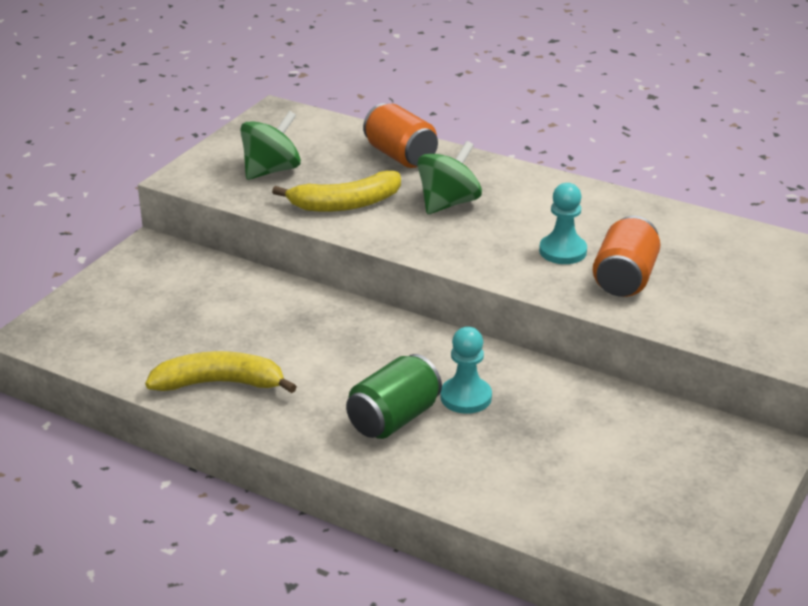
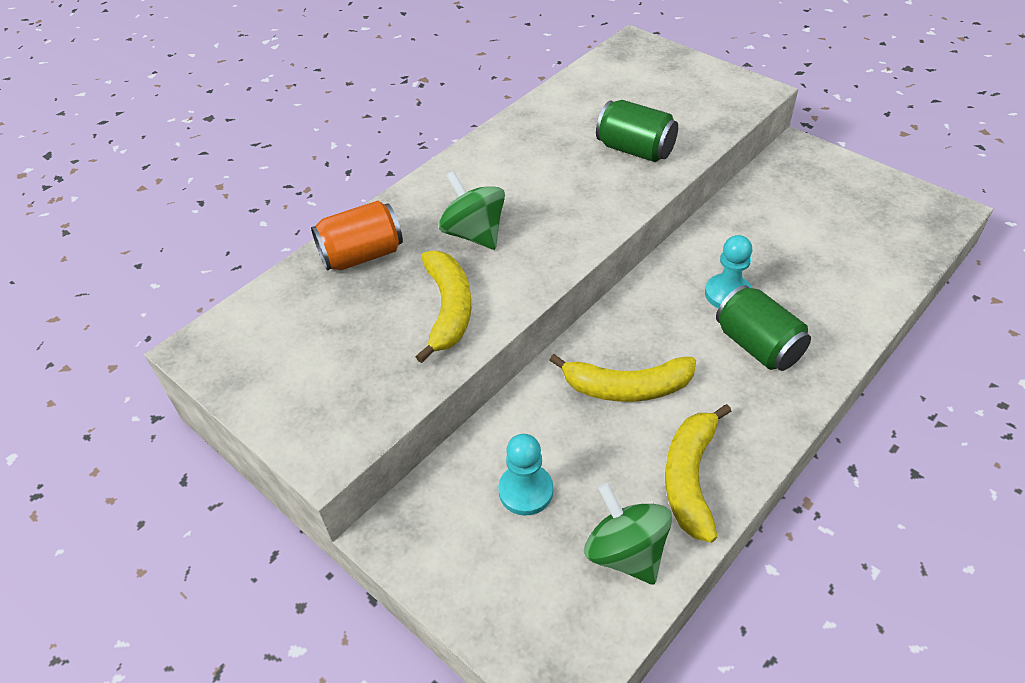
camera: 75 degrees left, 15 degrees up
(271, 170) = (346, 366): green spinning top -> green spinning top (626, 552)
(318, 342) = (626, 387): none -> yellow banana
(563, 251) = (583, 176): turquoise pawn -> turquoise pawn (526, 491)
(624, 279) = (635, 150): orange can -> green can

